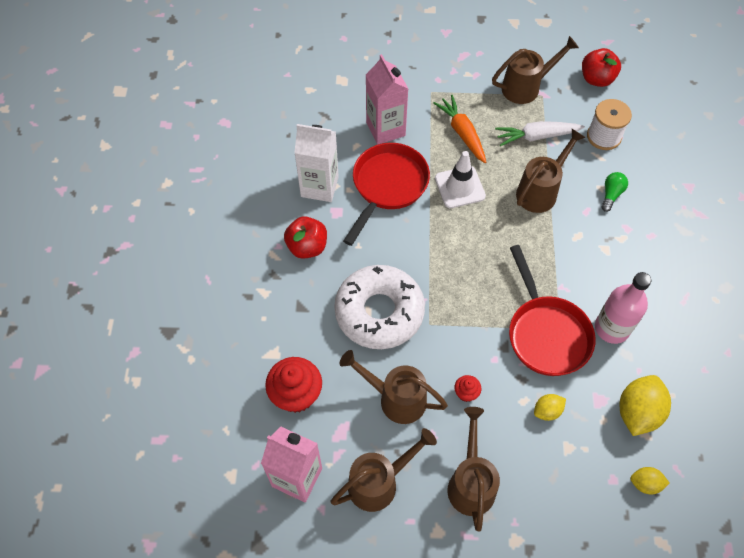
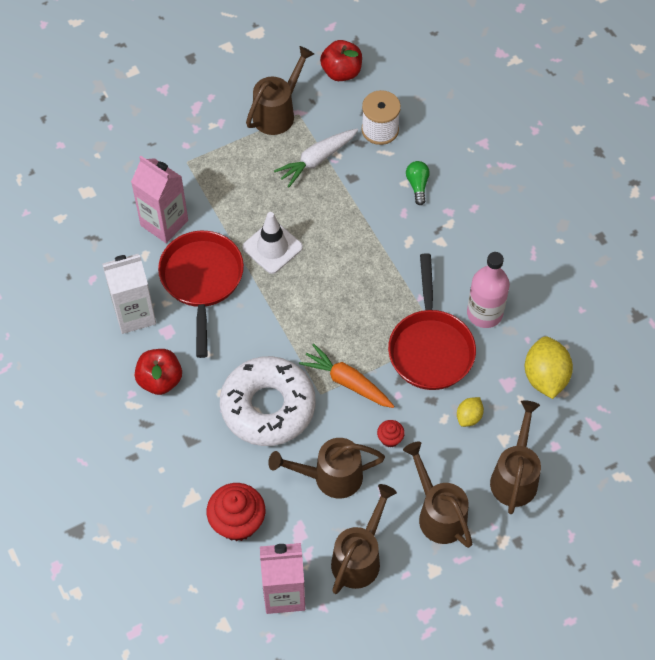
camera: 30 degrees left, 0 degrees up
(462, 133) = (243, 191): orange carrot -> orange carrot (347, 382)
(540, 191) = (350, 213): brown watering can -> brown watering can (515, 476)
(546, 334) = (430, 348): red pan -> red pan turned 45 degrees clockwise
(645, 483) = (582, 435): yellow lemon -> none

